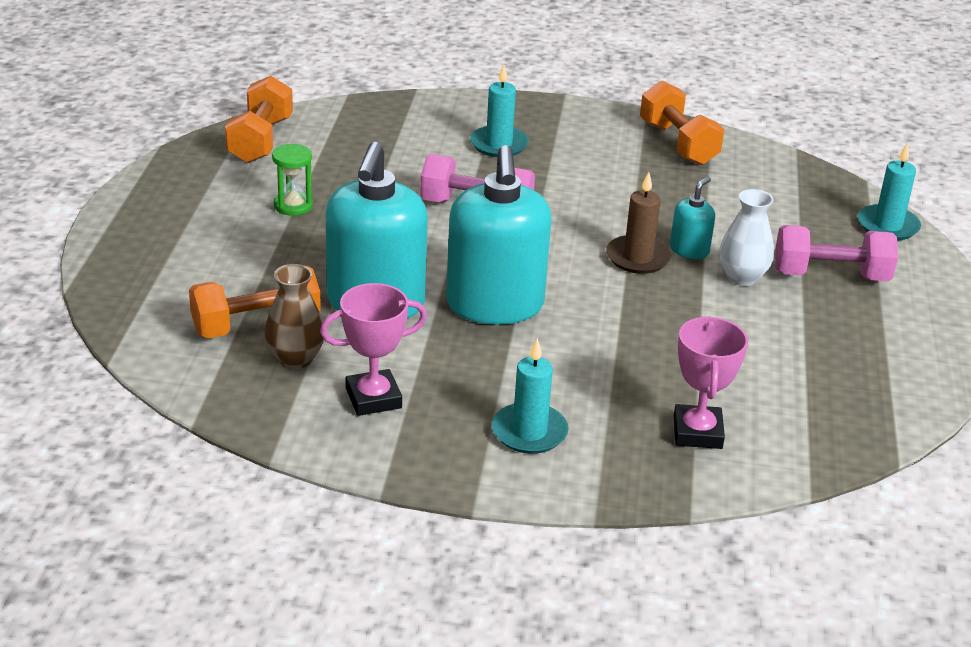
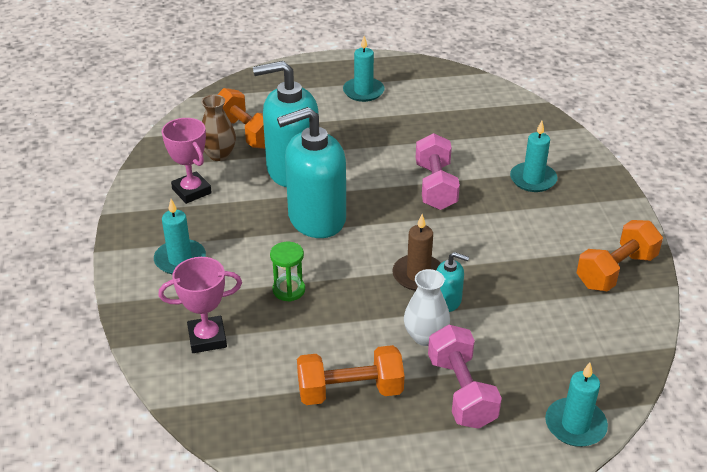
camera: 75 degrees right, 5 degrees up
(222, 209) = (363, 91): none -> turquoise candle
(260, 140) = (455, 84): orange dumbbell -> orange dumbbell (350, 391)
(293, 206) = (384, 115): green hourglass -> green hourglass (289, 290)

